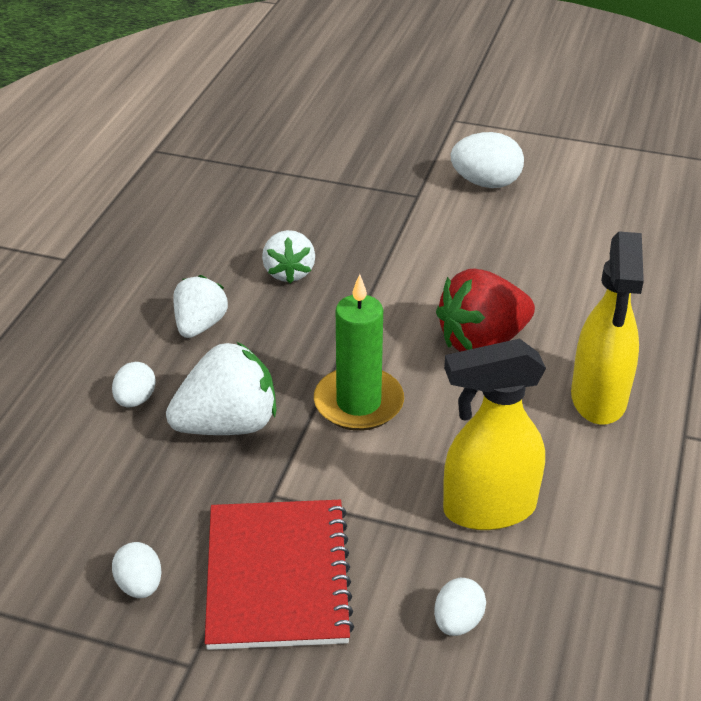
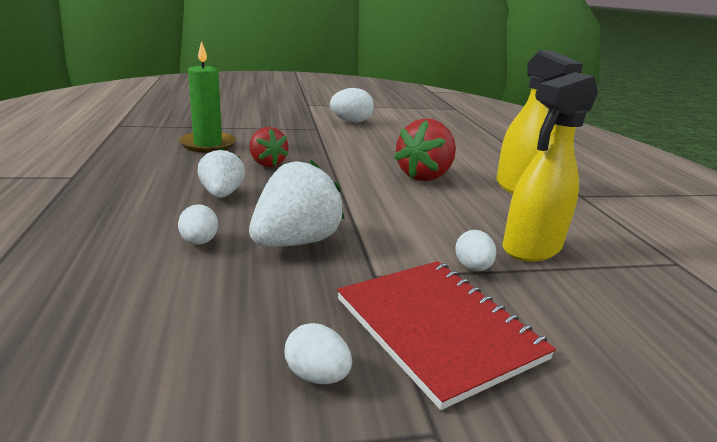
camera: 30 degrees left, 15 degrees down
(289, 272) = (267, 163): white strawberry -> red strawberry
(358, 403) = (382, 213): green candle -> green candle (208, 145)
(457, 622) = (601, 318): white egg -> white egg (472, 268)

